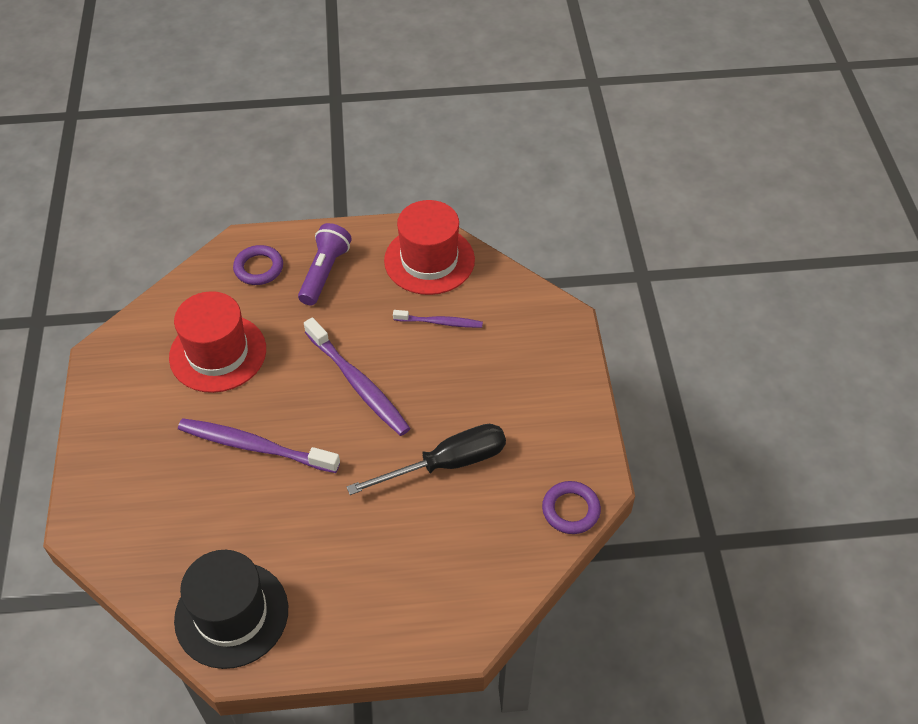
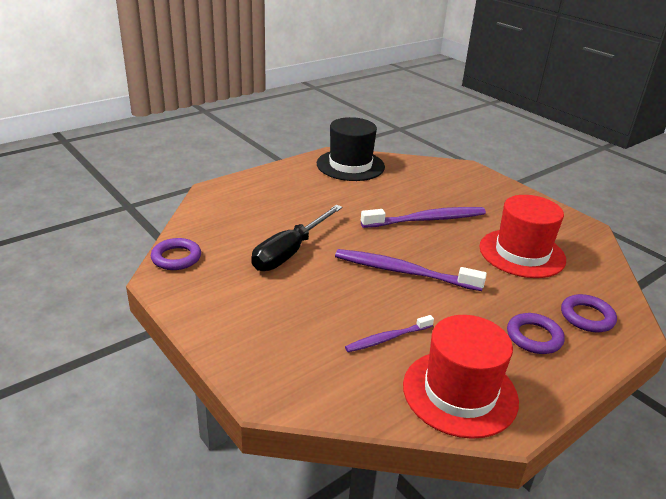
camera: 145 degrees right, 20 degrees down
(324, 272) = (534, 337): purple flashlight -> purple ring

